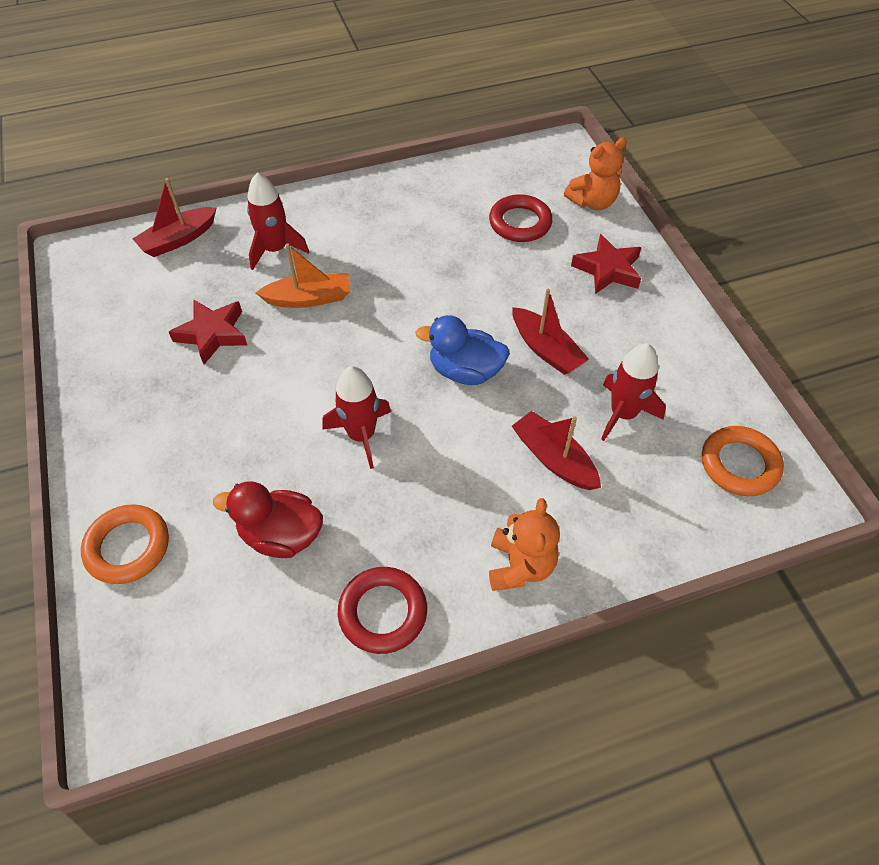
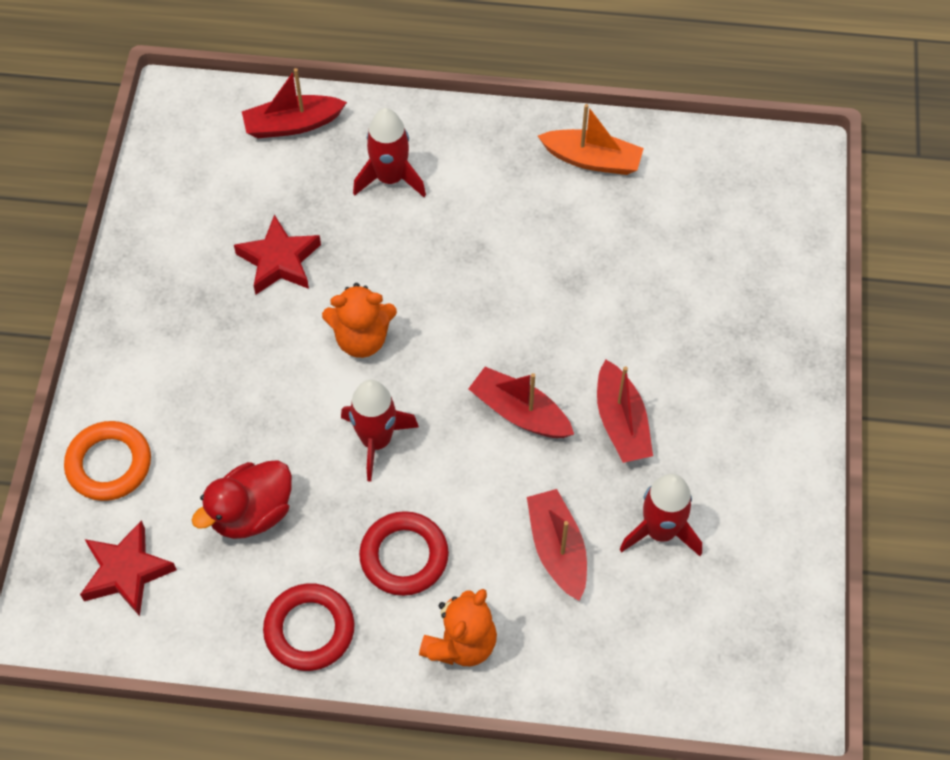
camera: 25 degrees right, 5 degrees up
(281, 535) = (251, 513): red duck -> red duck turned 75 degrees counterclockwise
(309, 298) = (398, 256): orange boat -> orange boat (592, 160)
(465, 371) = (519, 412): blue duck -> red boat
(520, 223) = (685, 248): red ring -> red ring (404, 556)
(592, 202) = (790, 252): orange teddy bear -> orange teddy bear (362, 339)
(607, 269) = (752, 350): red star -> red star (126, 572)
(739, 464) = (750, 639): orange ring -> none

